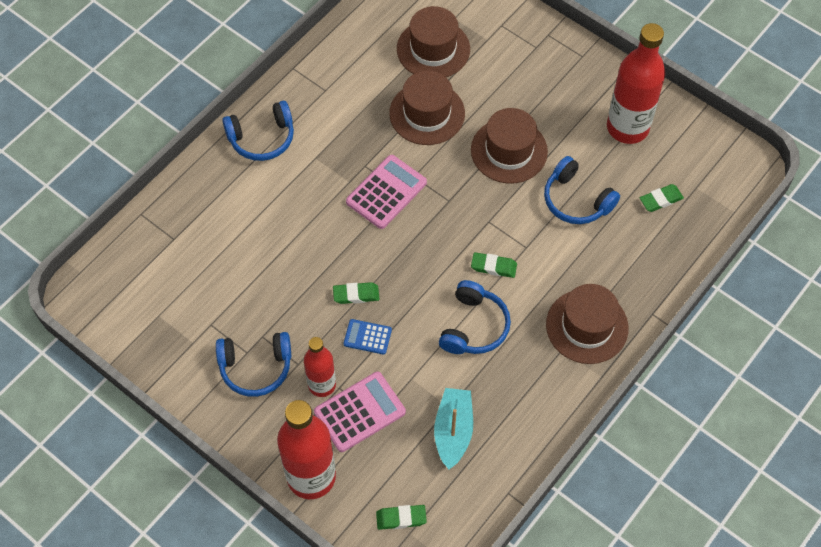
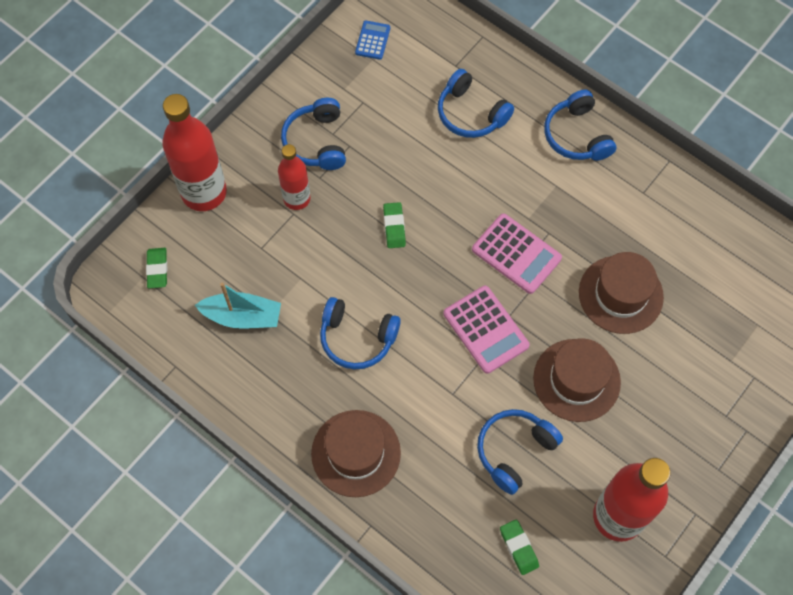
camera: 90 degrees right, 5 degrees up
(232, 226) = (470, 114): none -> blue headphones
(359, 412) = (267, 232): pink calculator -> pink calculator (485, 329)
(367, 337) = (347, 238): blue calculator -> blue calculator (372, 40)
(433, 49) = (710, 301): brown hat -> none
(493, 267) = (428, 359): green eraser -> none

